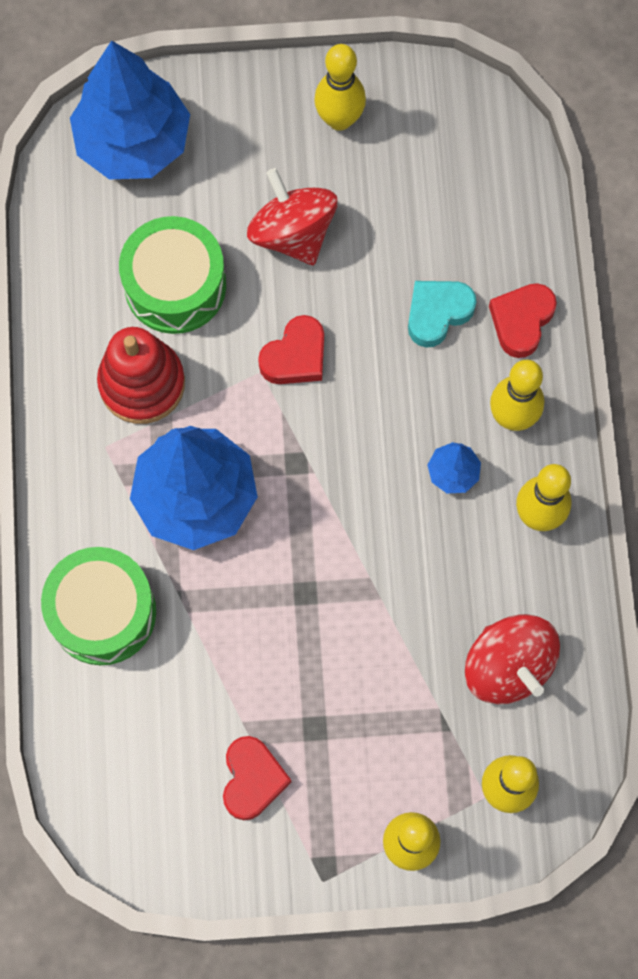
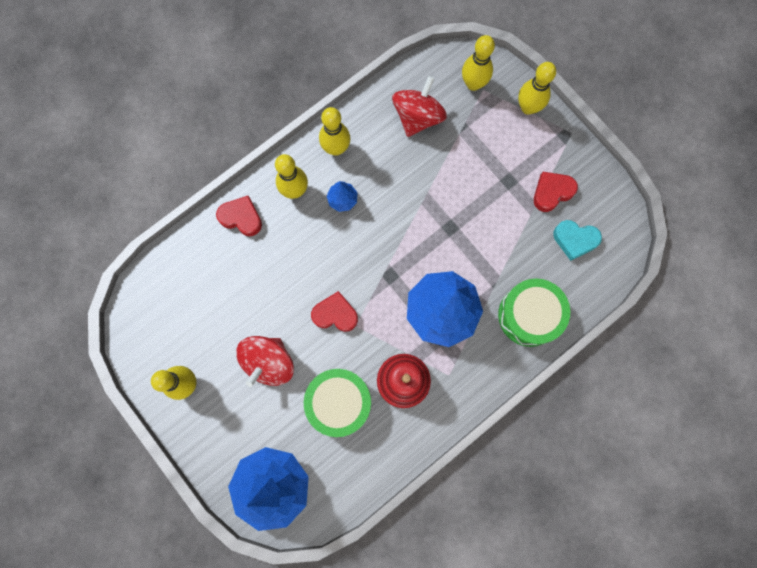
camera: 125 degrees left, 5 degrees up
(437, 313) = (264, 260): turquoise heart -> turquoise heart (575, 240)
(521, 321) = (241, 218): red heart -> red heart turned 150 degrees counterclockwise

